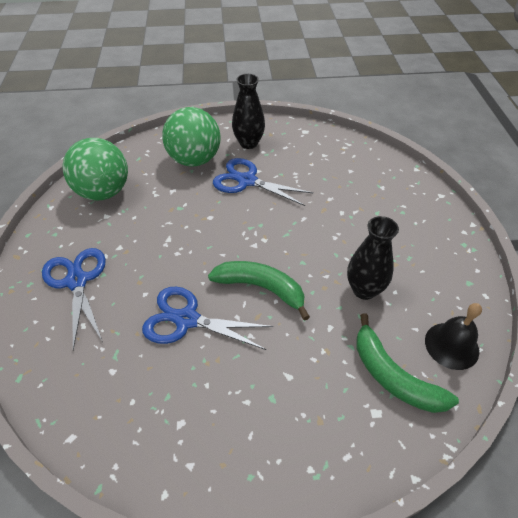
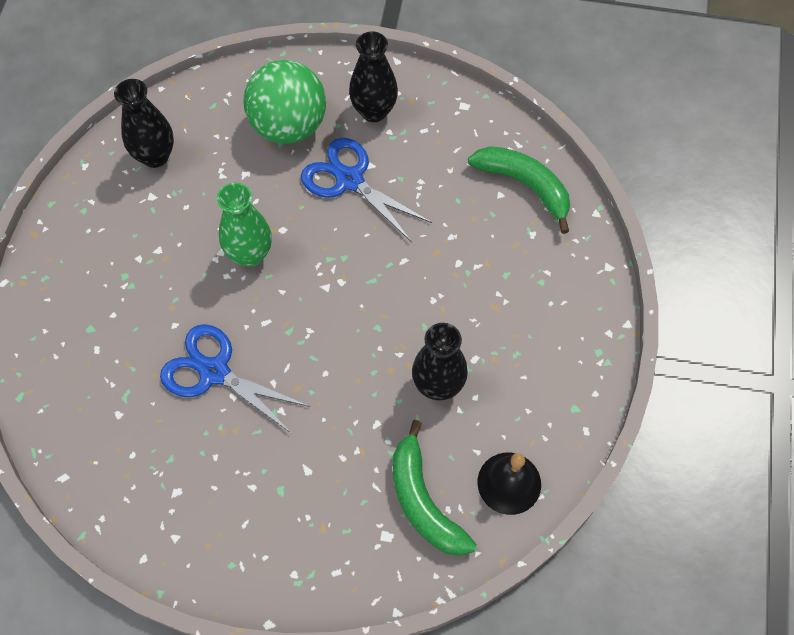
camera: 15 degrees right, 15 degrees up
(76, 281) = (99, 287): blue scissors -> none
(103, 192) = (155, 156): green ball -> black vase
(191, 236) = (250, 254): none -> green vase
(261, 288) = (314, 352): green banana -> green banana (525, 186)

